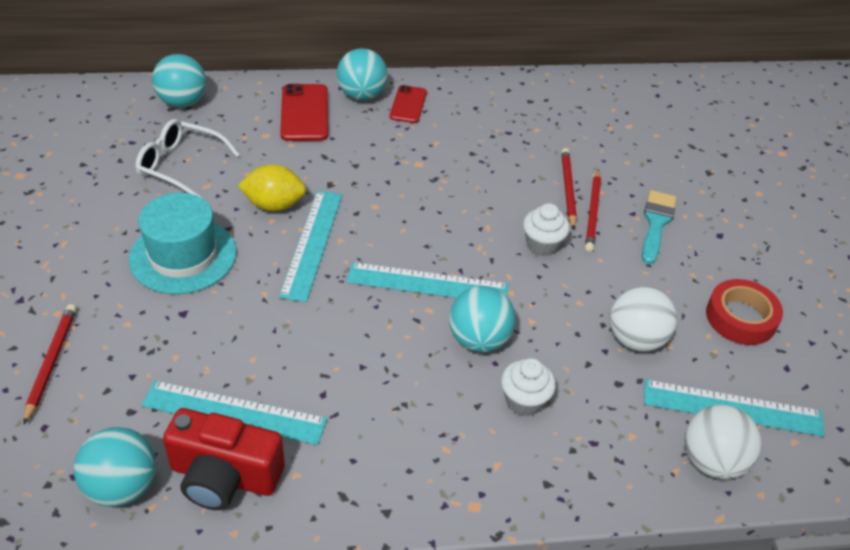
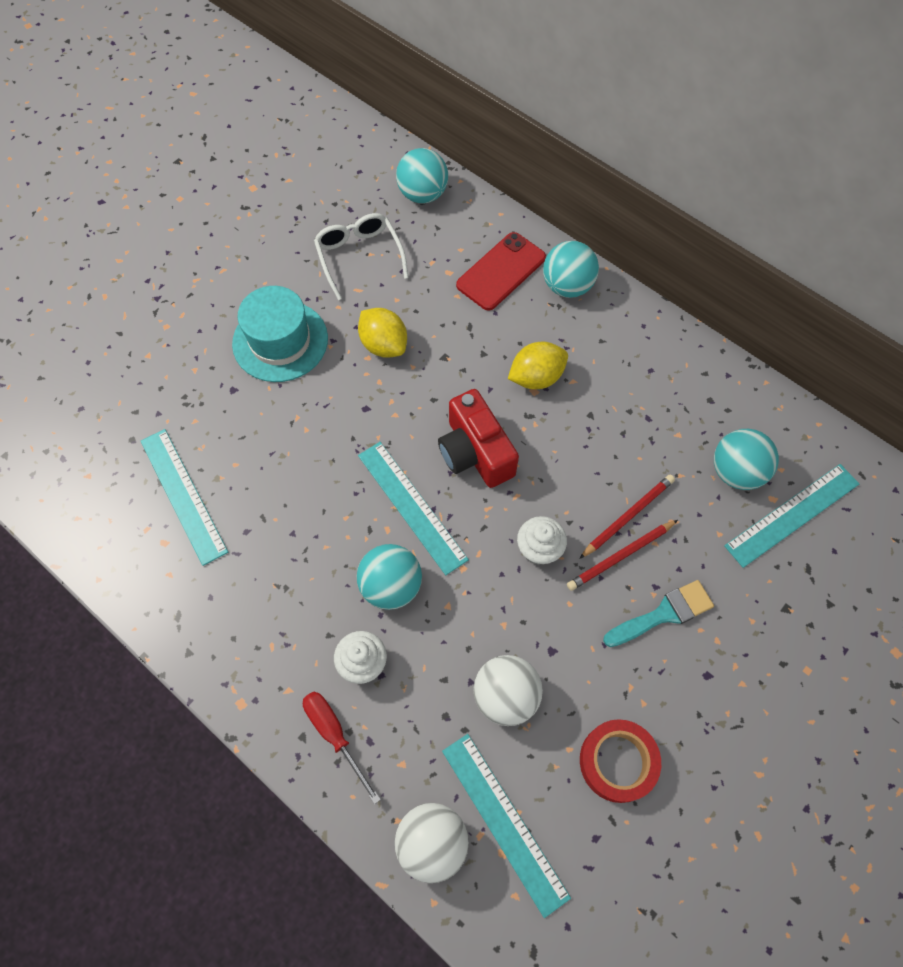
camera: 50 degrees right, 20 degrees up
(51, 362) = (127, 363): red pencil -> none
(122, 487) = (77, 489): turquoise ball -> turquoise ball (736, 472)
(224, 476) = (131, 536): red camera -> red camera (475, 452)
(312, 244) = (372, 401): turquoise ruler -> turquoise ruler (792, 514)
(408, 104) = (595, 324): red phone -> none
(410, 155) = (536, 377): none -> yellow lemon
(566, 461) = (335, 735): none -> red screwdriver

